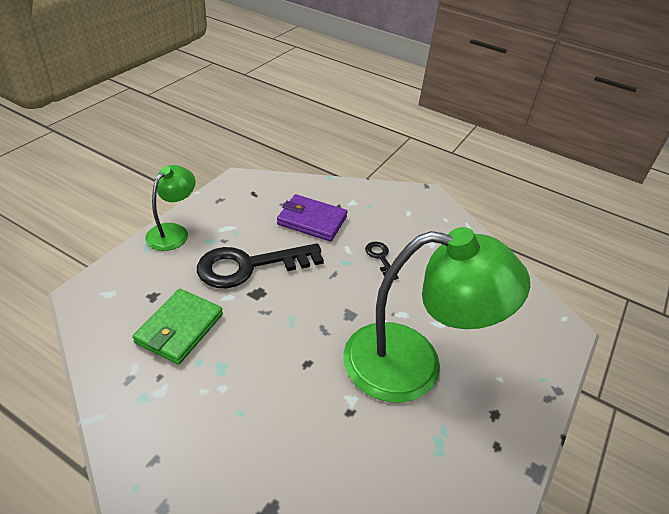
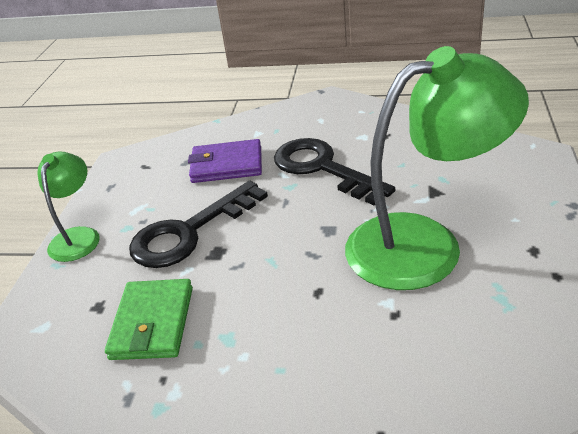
camera: 15 degrees left, 5 degrees down
(380, 258) = (322, 168): black key -> black key, size x2.21

